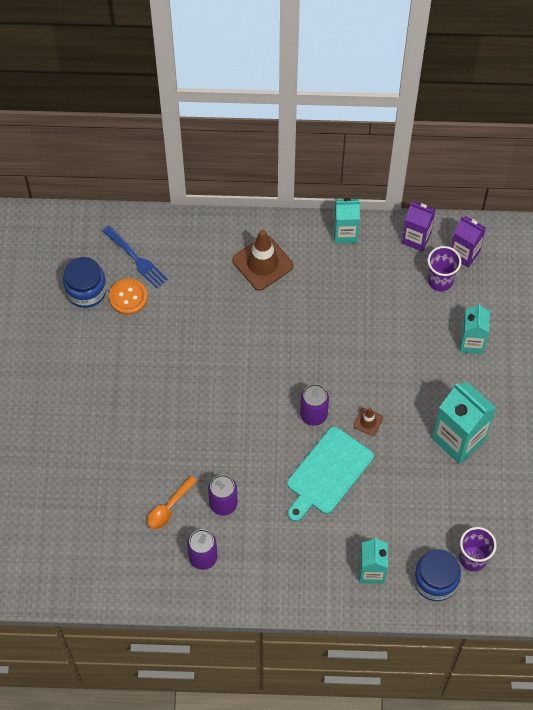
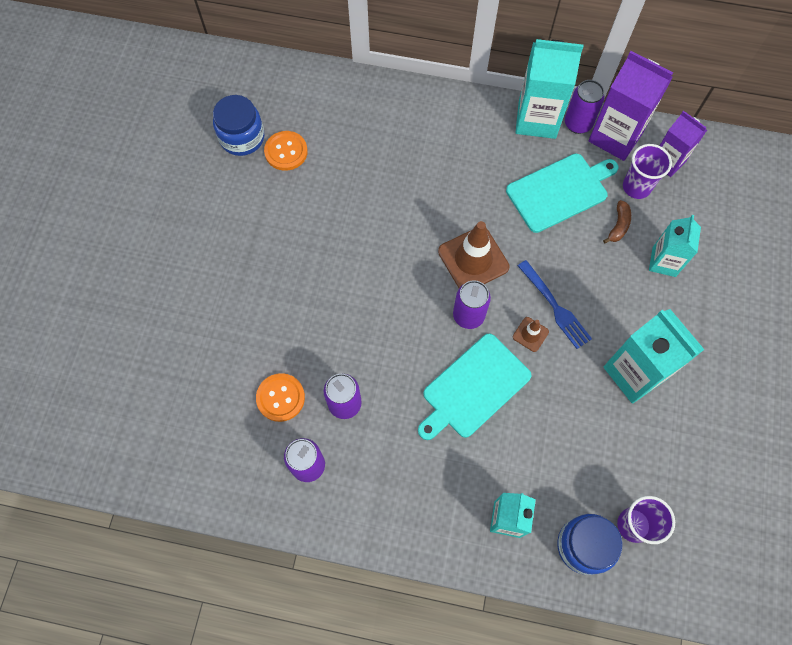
camera: 10 degrees right, 5 degrees up
(136, 259) = (303, 112): blue fork -> blue fork (555, 307)
(169, 508) = (280, 398): orange spoon -> orange button
(262, 263) = (440, 137): brown traffic cone -> brown traffic cone (473, 259)
(345, 233) = (537, 119): turquoise carton -> turquoise carton, size x1.60
(375, 295) = (560, 191): none -> turquoise cutting board
(381, 231) = (578, 123): none -> purple can
(416, 238) = (615, 137): purple carton -> purple carton, size x1.60
(429, 317) = (618, 225): none -> brown banana

